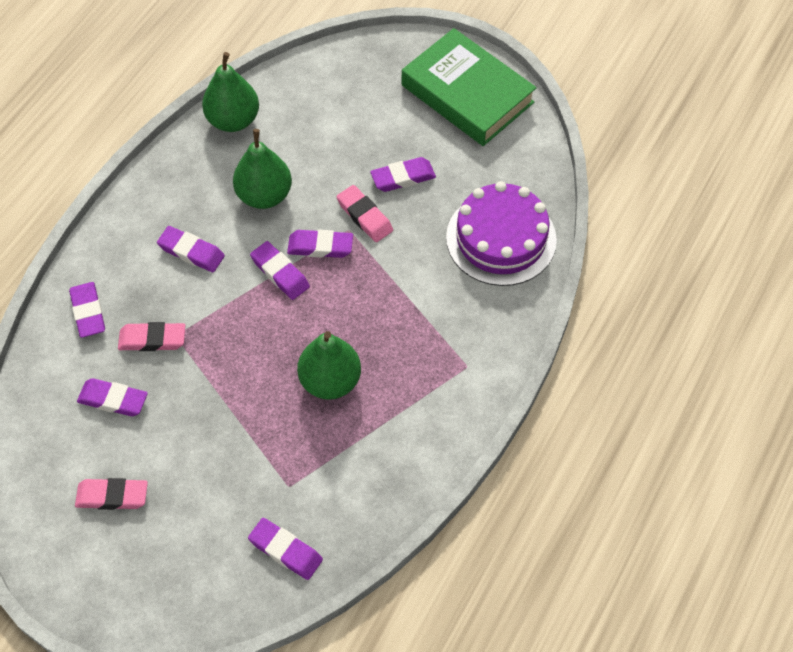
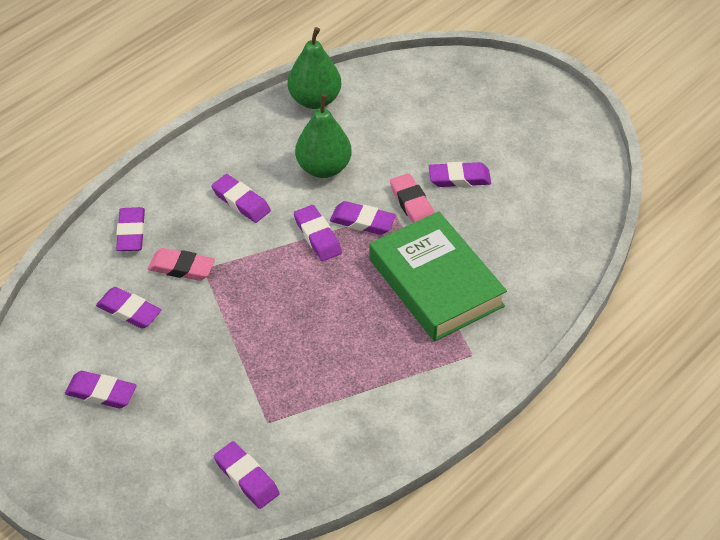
camera: 15 degrees right, 10 degrees down
(112, 496) = (101, 393): pink eraser -> purple eraser
(330, 381) = (335, 339): green pear -> none
(467, 94) = (543, 119): green book -> green book (435, 282)
(501, 238) = (539, 249): purple cake -> none

